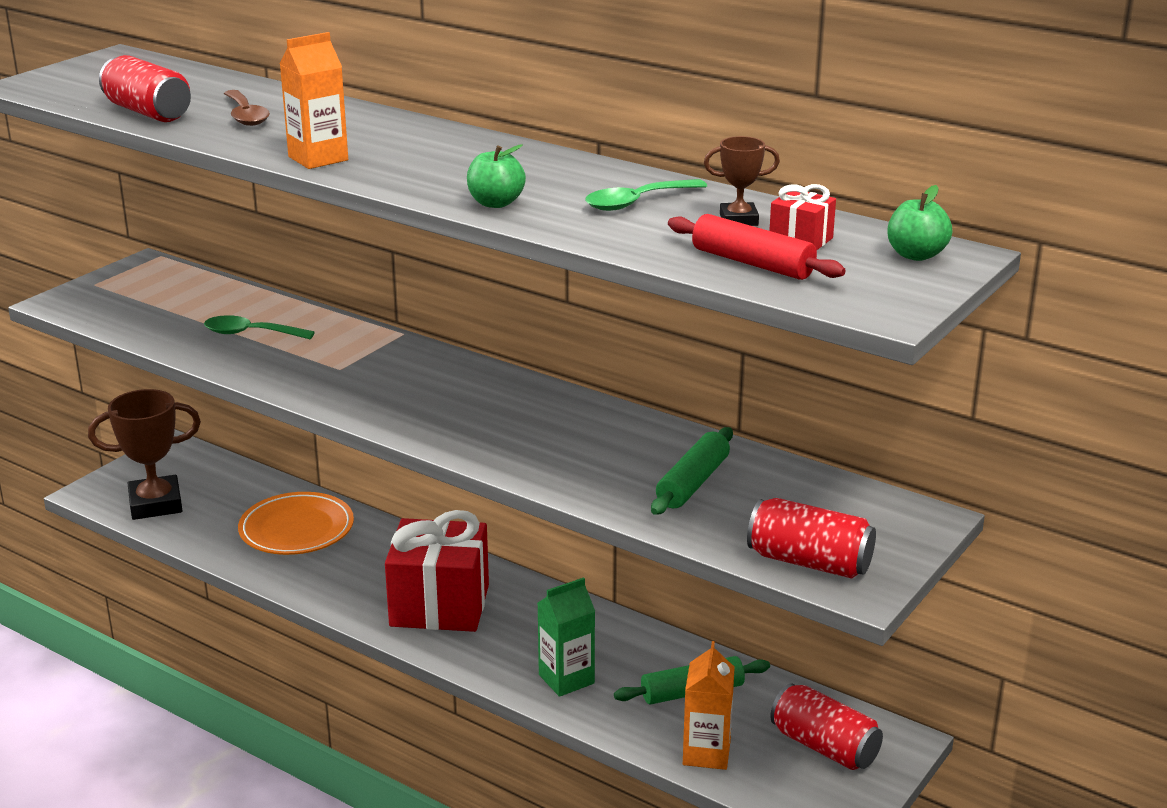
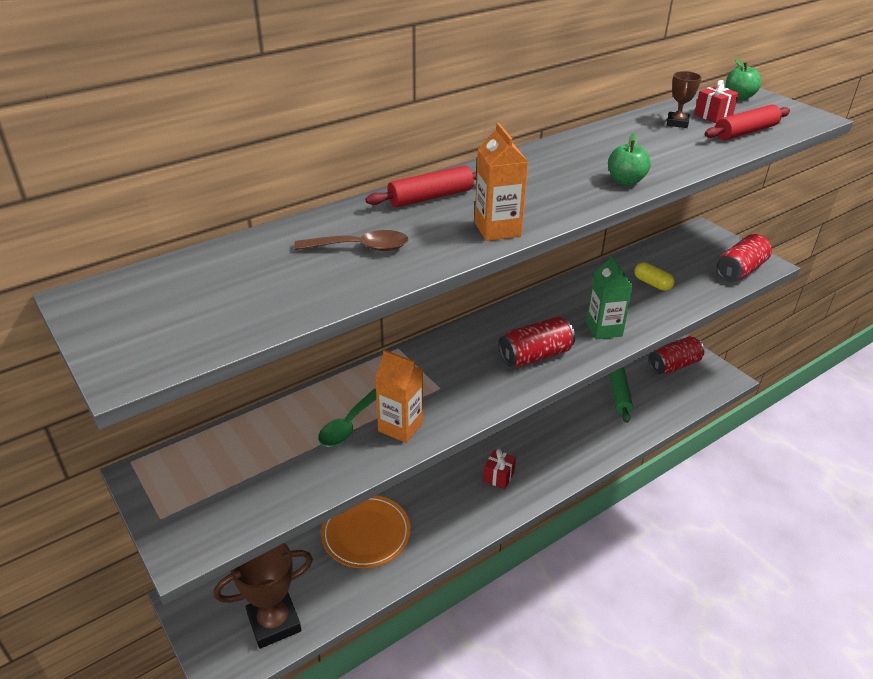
camera: 70 degrees left, 10 degrees up
(148, 112) = (307, 296): red can -> red can (535, 355)
(155, 504) = (274, 622): brown trophy -> brown trophy turned 60 degrees clockwise
(376, 125) = (430, 197): none -> red rolling pin
(439, 605) = (498, 476): red gift -> red gift, size x0.43
(566, 679) = (594, 439): green carton -> green carton (604, 329)
(637, 202) = (639, 142): green spoon -> none
(693, 483) = (652, 283): green rolling pin -> yellow capsule
(706, 753) = (671, 405): orange carton -> orange carton (400, 427)

